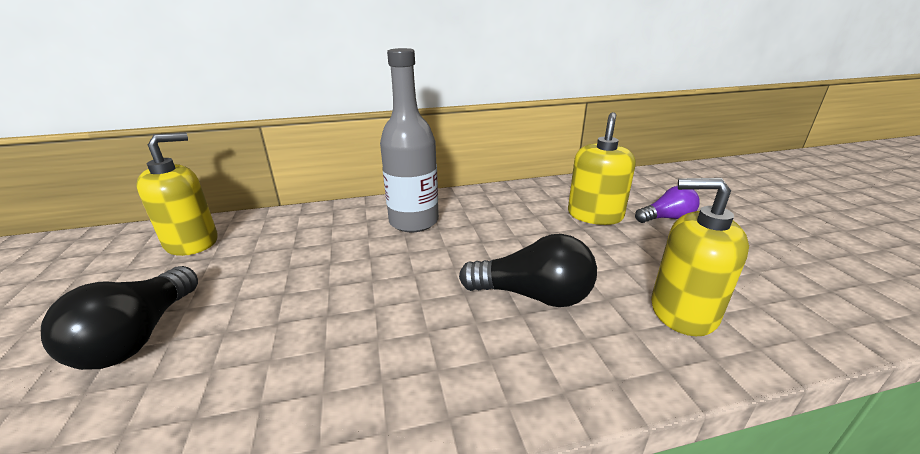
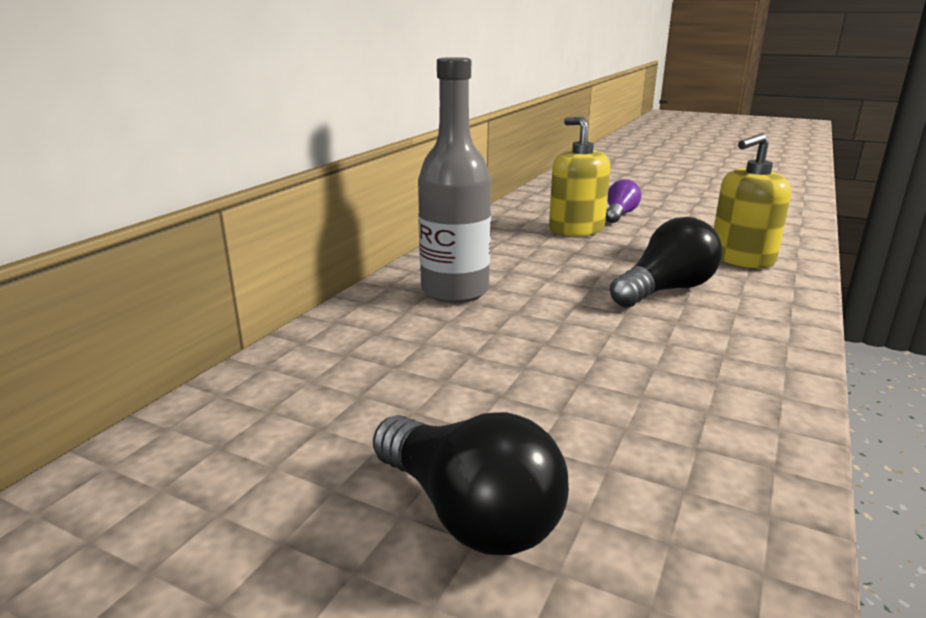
camera: 50 degrees left, 5 degrees down
(192, 242) = (234, 436): yellow soap dispenser -> none

